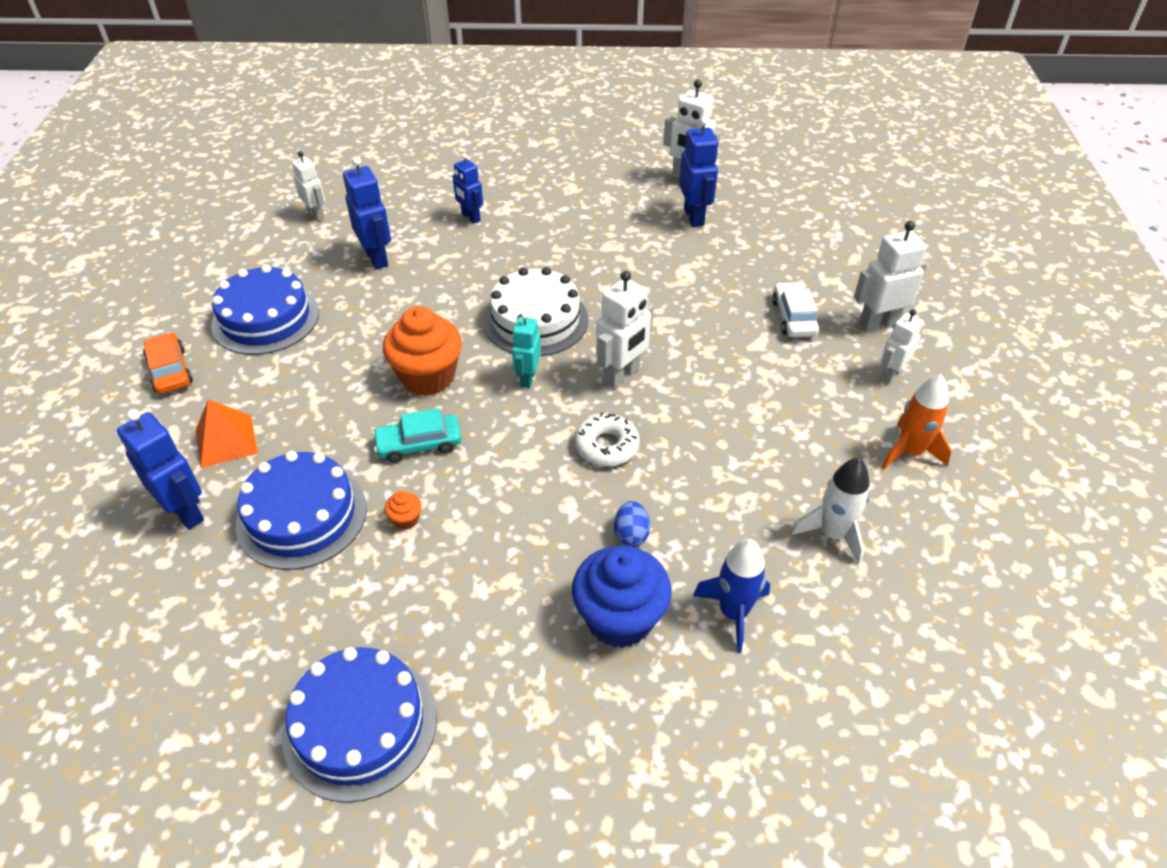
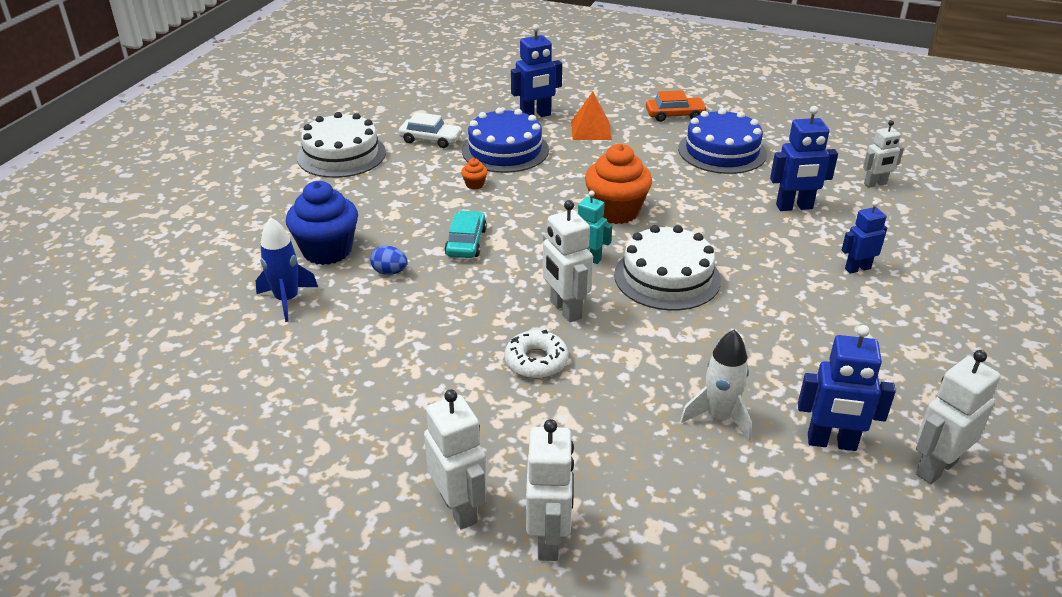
camera: 110 degrees right, 10 degrees down
(360, 725) = (341, 155): blue cake -> white cake
(419, 444) = (542, 198): turquoise car -> turquoise car (466, 242)
(606, 446) = (485, 281): white donut -> white donut (536, 361)
(794, 317) = (595, 463): white car -> white car (430, 139)
(832, 534) = (306, 376): white rocket -> white rocket (719, 417)
(890, 375) = (459, 508): white robot -> white robot, size x1.51
(909, 452) = (349, 470): orange rocket -> none

